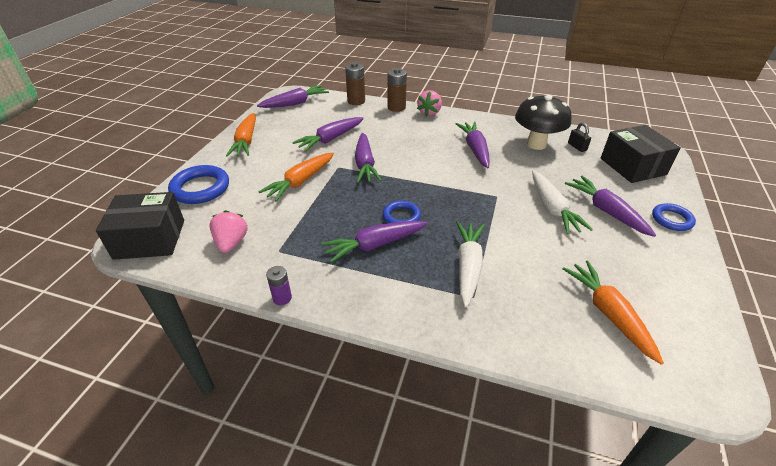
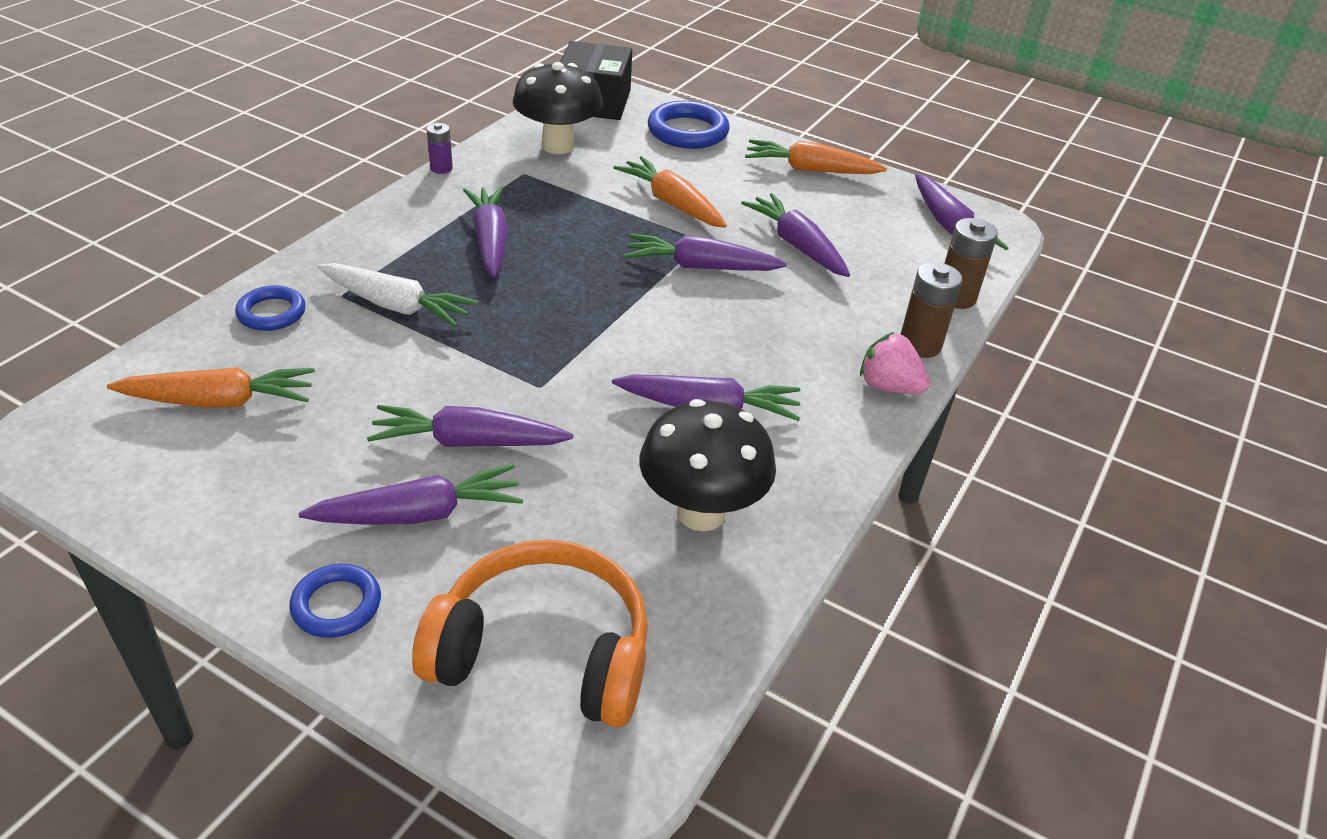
camera: 100 degrees right, 0 degrees up
(231, 243) = (558, 146): pink strawberry -> black mushroom
(401, 216) = (539, 274): blue ring -> blue ring (271, 313)
(552, 208) = (469, 442): white carrot -> purple carrot
(577, 147) = (667, 584): black padlock -> none
(632, 166) = (543, 652): black box -> orange headphones

